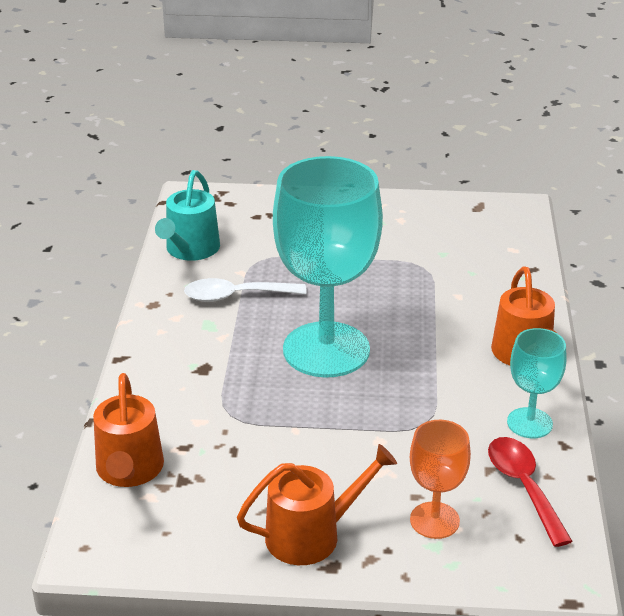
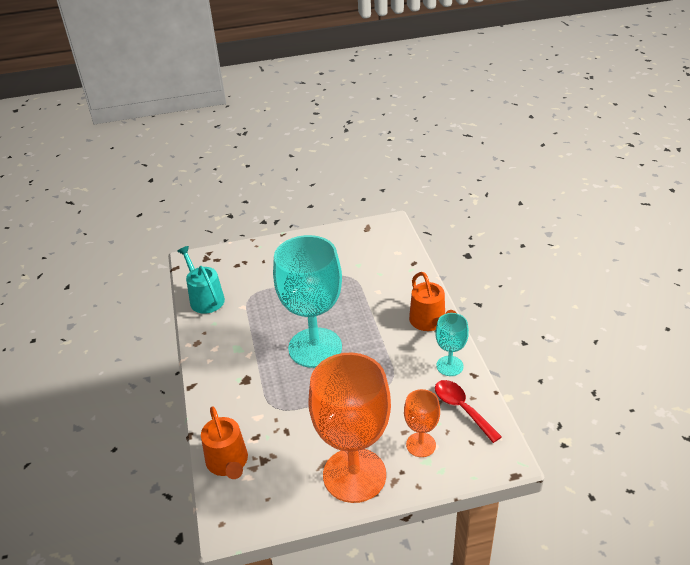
camera: 15 degrees left, 5 degrees up
(190, 250) = (205, 298): turquoise watering can -> turquoise watering can turned 150 degrees clockwise
(236, 296) = (246, 324): white spoon -> none
(311, 535) = (354, 475): orange watering can -> orange goblet

